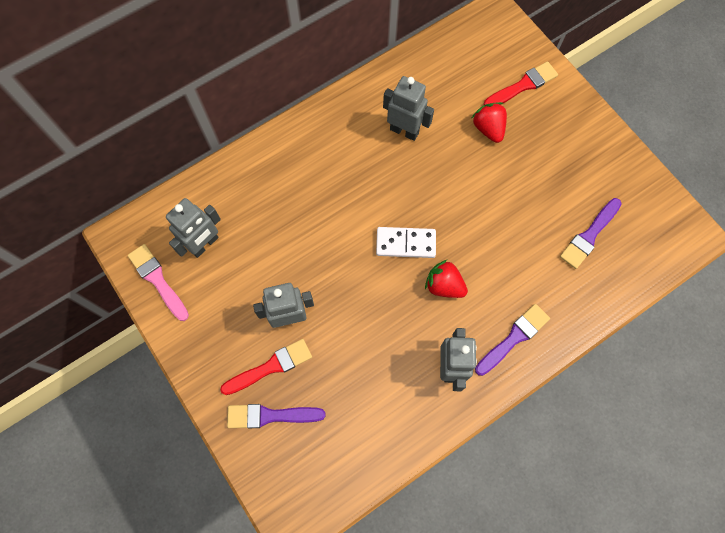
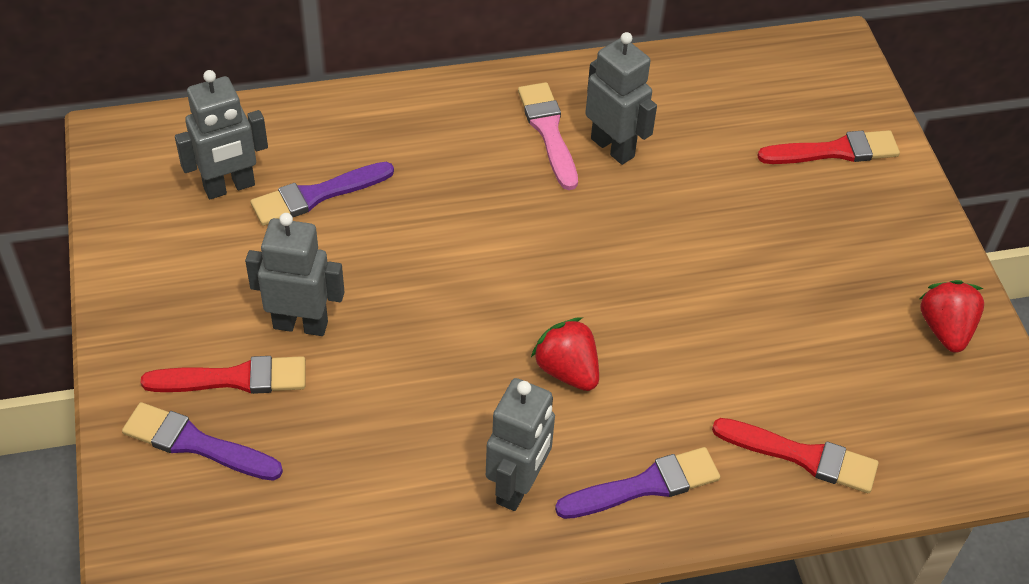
camera: 20 degrees right, 20 degrees down
(158, 280) = (135, 207): pink brush -> pink brush (548, 131)
(405, 243) = (536, 292): white domino -> none
(488, 129) = (749, 188): red strawberry -> red strawberry (945, 329)
(583, 286) = (802, 456): none -> red brush
(589, 235) = (848, 388): purple brush -> purple brush (316, 195)

